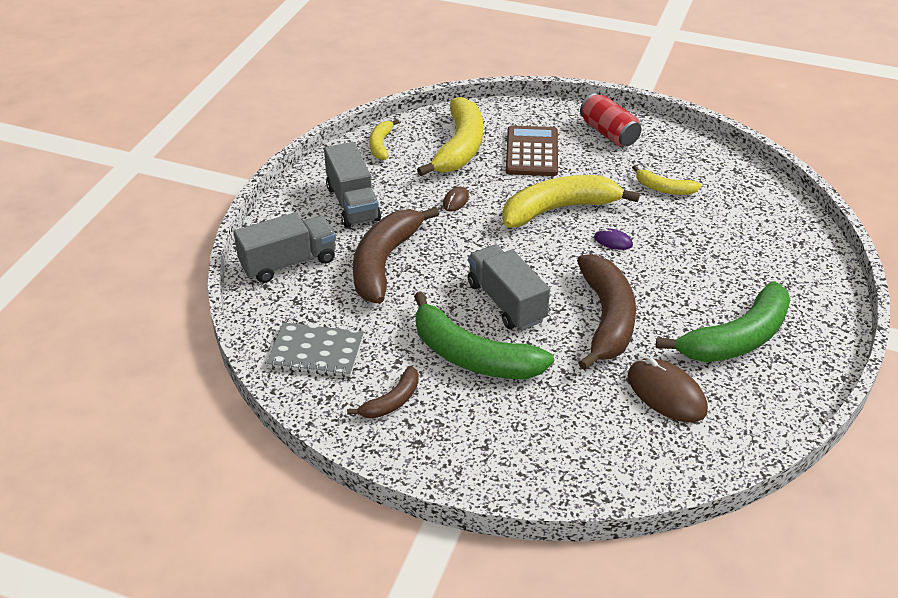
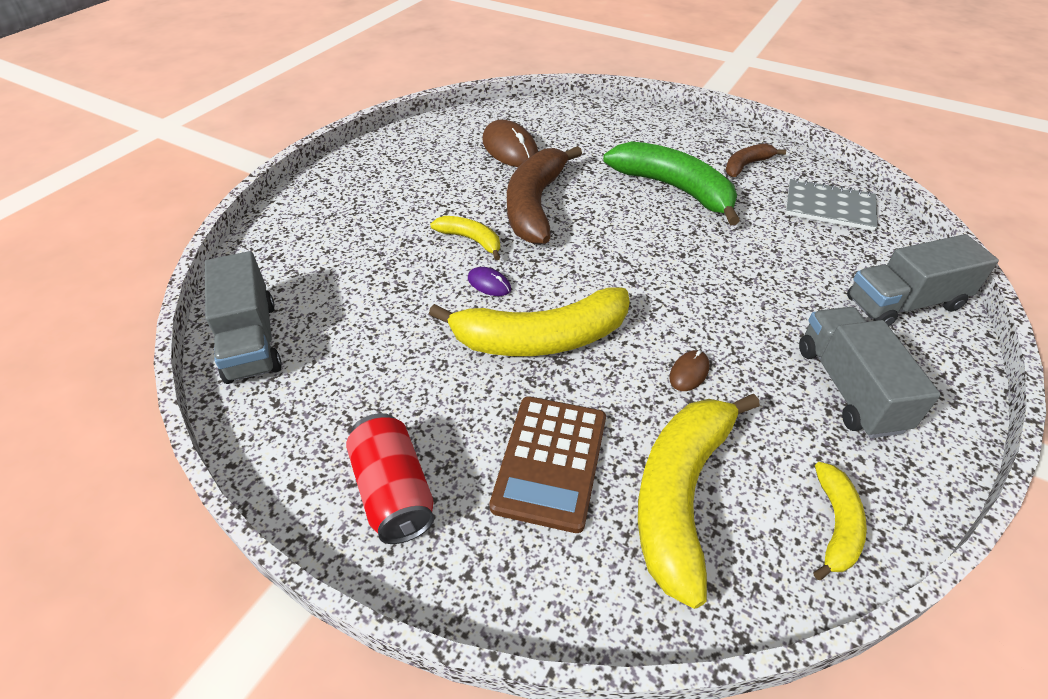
camera: 170 degrees left, 5 degrees up
(384, 262) = (779, 290): brown banana -> none
(506, 302) = (634, 231): grey truck -> grey truck (251, 340)
(664, 189) = (376, 353): yellow banana -> yellow banana (471, 240)
(736, 339) = (421, 177): green banana -> none

